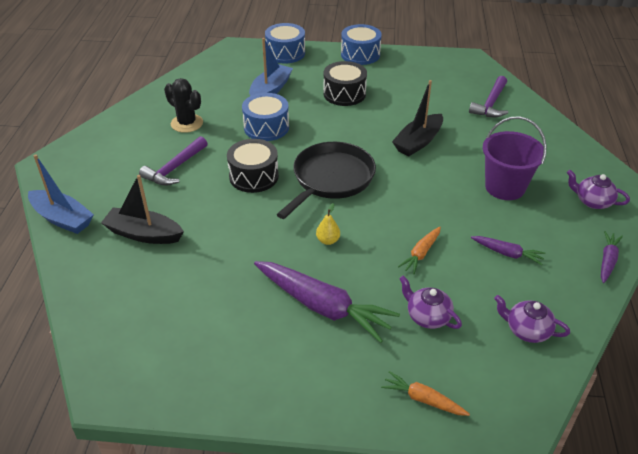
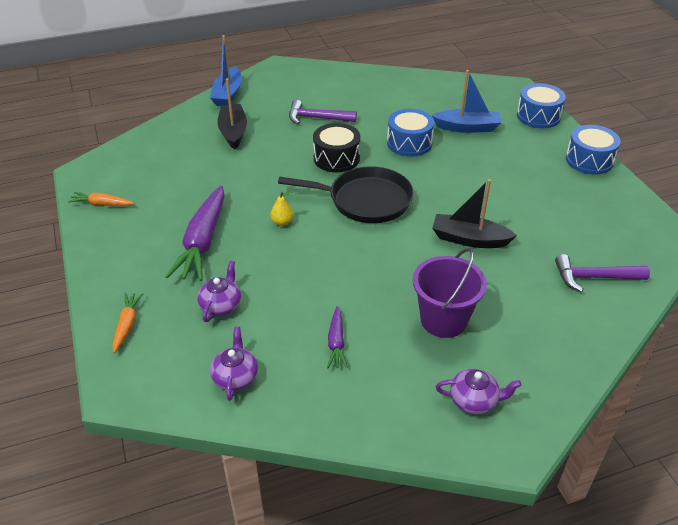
camera: 65 degrees right, 0 degrees up
(187, 123) = (378, 103): black cactus -> none
(344, 94) = (506, 170): black drum -> none
(421, 254) = (299, 282): orange carrot -> orange carrot (102, 204)
(592, 201) = (474, 400): purple teapot -> purple teapot turned 90 degrees clockwise
(607, 260) = (375, 429): purple carrot -> none

